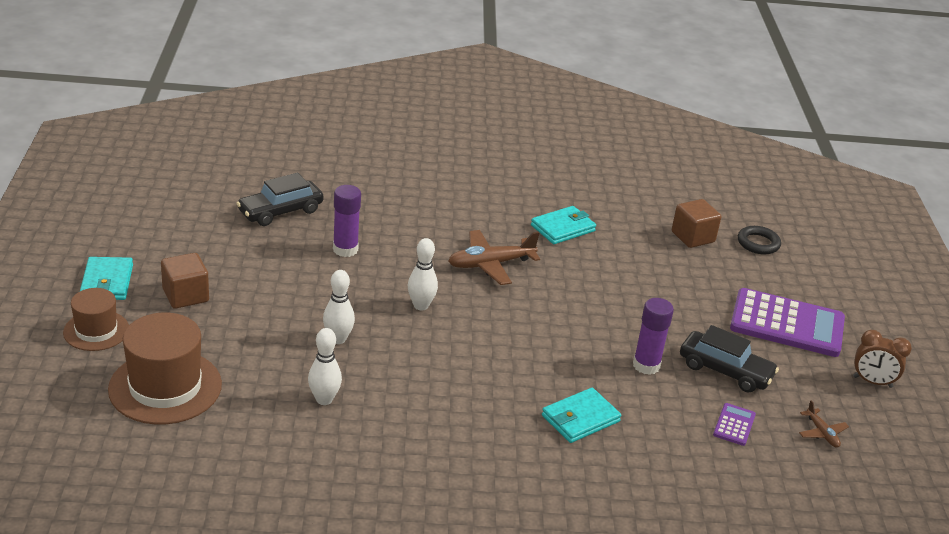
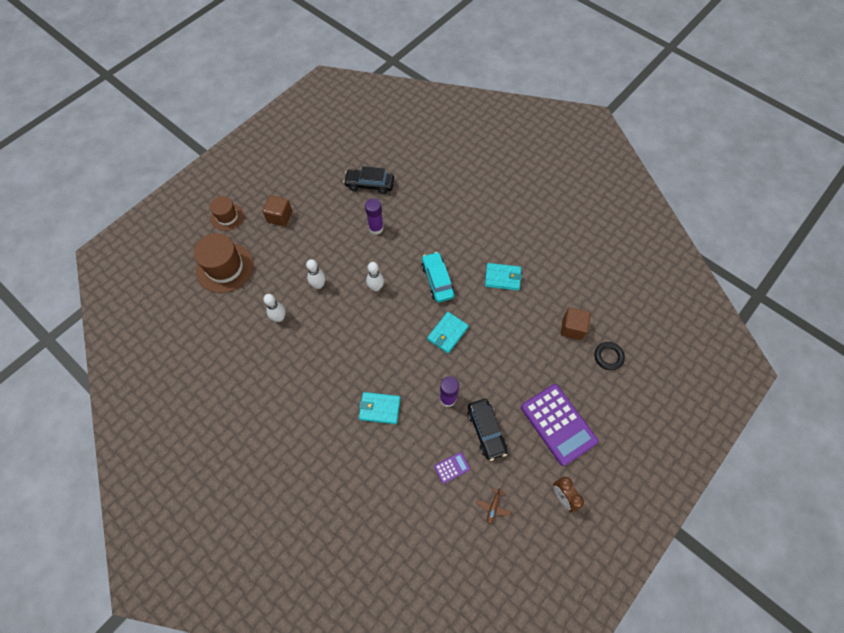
camera: 45 degrees right, 30 degrees up
(107, 282) = (256, 189): turquoise wallet -> turquoise wallet (447, 333)
(490, 264) = (437, 280): brown plane -> turquoise car

